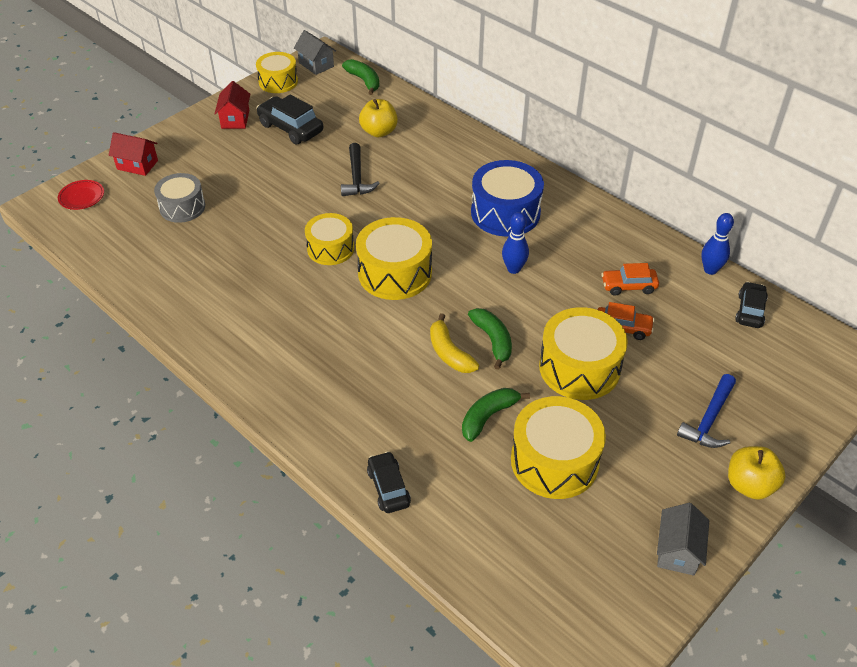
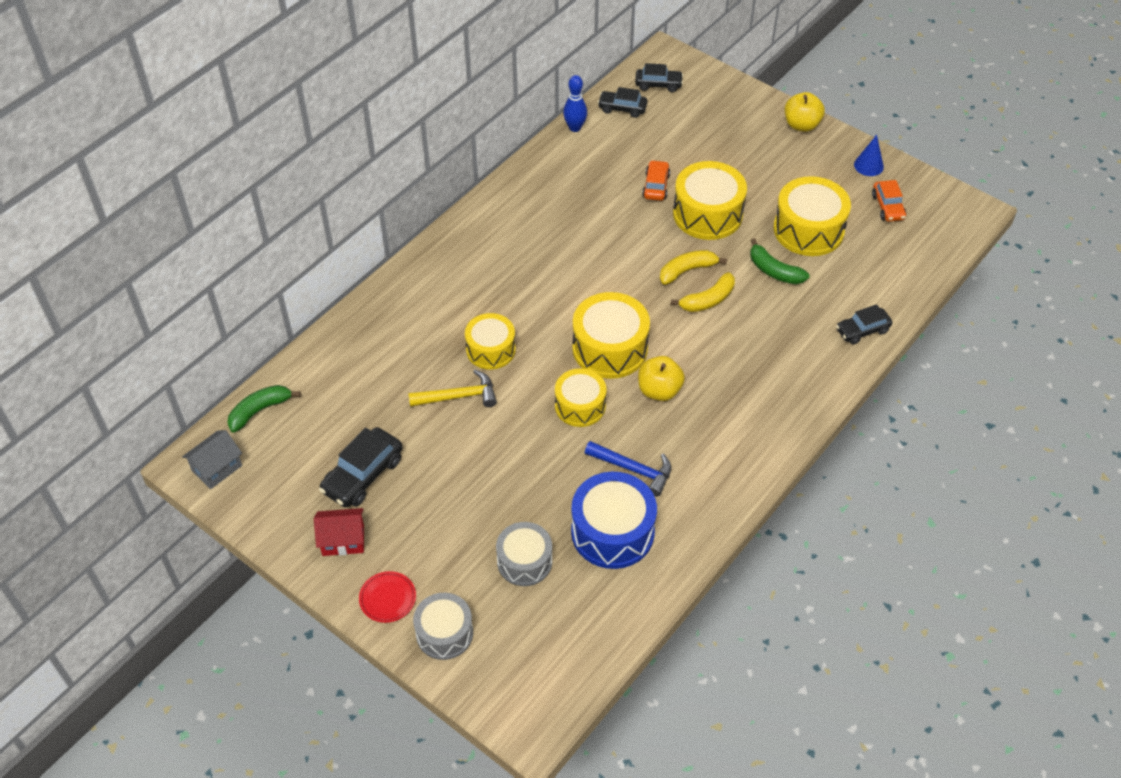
camera: 95 degrees left, 5 degrees up
(81, 197) = (514, 682): red plate -> red plate (387, 598)
(137, 165) = (444, 633): red house -> grey drum
(278, 82) = (256, 506): yellow drum -> yellow drum (490, 350)
(357, 178) = (459, 396): black hammer -> yellow hammer
(379, 132) = (370, 384): yellow apple -> yellow apple (659, 390)
(492, 340) = (687, 271): green banana -> yellow banana
(505, 213) = (509, 266): blue drum -> blue drum (612, 532)
(513, 269) = (591, 258): blue bowling pin -> none
(628, 286) = (603, 180): orange car -> orange car (887, 207)
(677, 551) = (868, 165): grey house -> blue cone
(709, 420) = (745, 141): blue hammer -> blue hammer (634, 469)
(800, 347) = (658, 84): none -> black car

